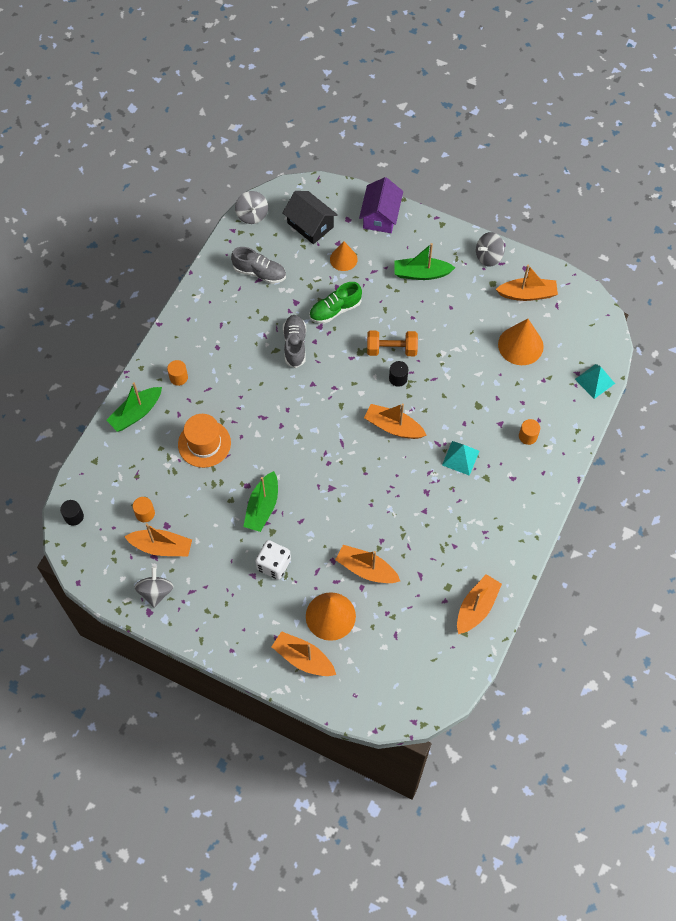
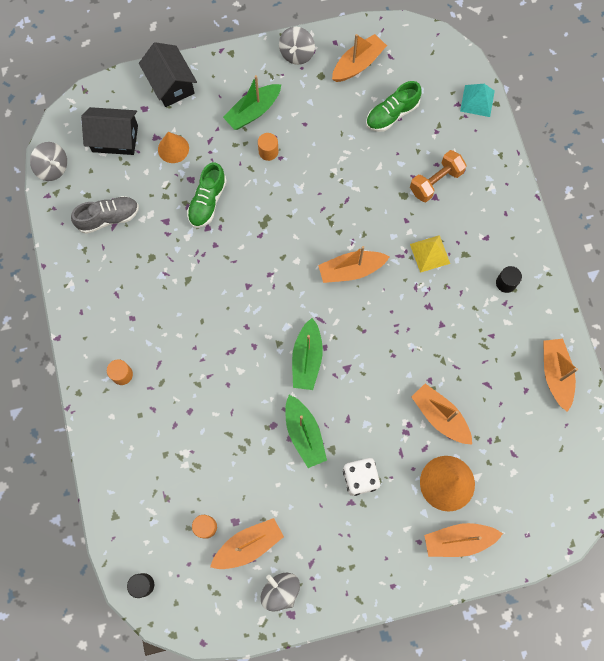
camera: 40 degrees left, 10 degrees up
(136, 413) = (113, 440): green boat -> green boat (307, 359)
(204, 443) = (201, 418): orange hat -> none
(295, 345) = (200, 261): grey shoe -> none
(366, 569) = (440, 416): orange boat -> orange boat turned 60 degrees clockwise
(380, 216) = (171, 84): purple house -> black house
(391, 349) = (288, 201): orange dumbbell -> orange dumbbell (435, 182)
(398, 378) = (316, 223): black cylinder -> black cylinder (506, 283)
(460, 458) = (429, 253): turquoise pyramid -> yellow pyramid
(520, 345) = (391, 114): orange cone -> green shoe
(528, 436) = (466, 191): orange cylinder -> orange cylinder (268, 151)

